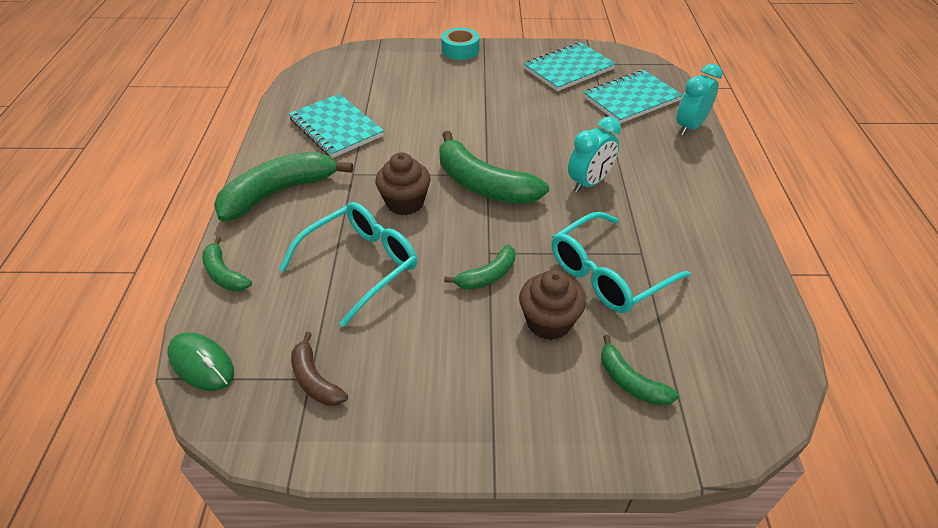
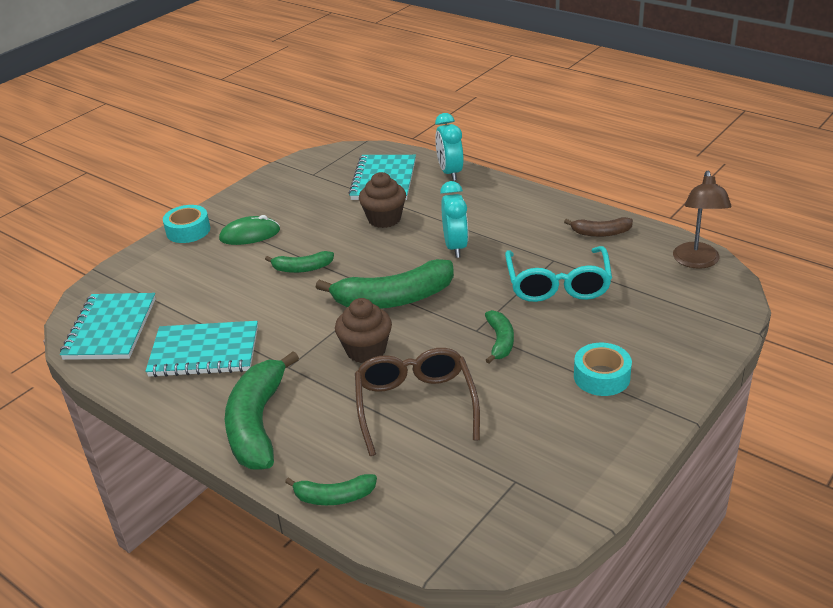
camera: 50 degrees left, 10 degrees down
(201, 363) = (436, 545): green mouse -> green mouse (250, 235)
(315, 380) = (519, 478): brown banana -> brown banana (601, 233)
(361, 265) = (415, 405): turquoise glasses -> brown glasses
(500, 374) = (601, 377): none -> turquoise tape
(548, 322) = (575, 332): brown cupcake -> brown cupcake (384, 219)
(569, 69) = (303, 189): turquoise notebook -> turquoise notebook (110, 329)
(630, 381) = (660, 321): green banana -> green banana (302, 268)
(767, 367) = (697, 262): none -> brown lamp

